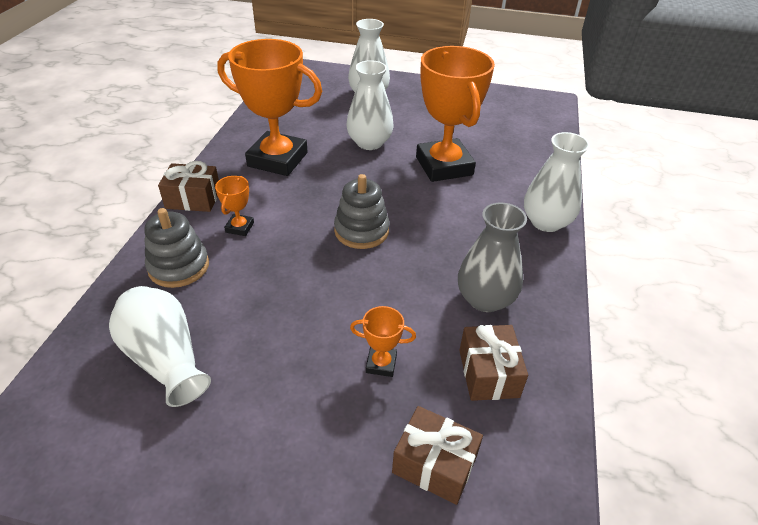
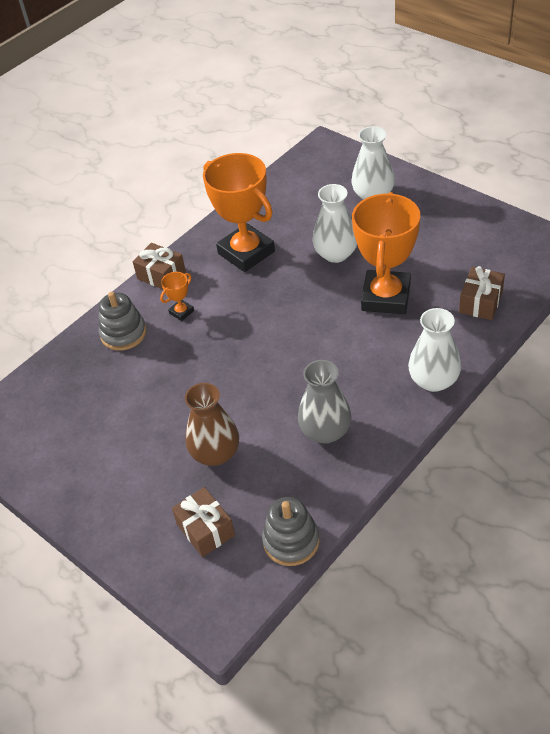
camera: 35 degrees right, 5 degrees up
(165, 358) = (84, 401): white vase -> none
(361, 231) = (271, 342): grey stacking toy -> grey stacking toy (291, 541)
(381, 364) = (215, 453): orange trophy -> brown vase
(488, 373) = (284, 486): brown gift -> brown gift (480, 302)

